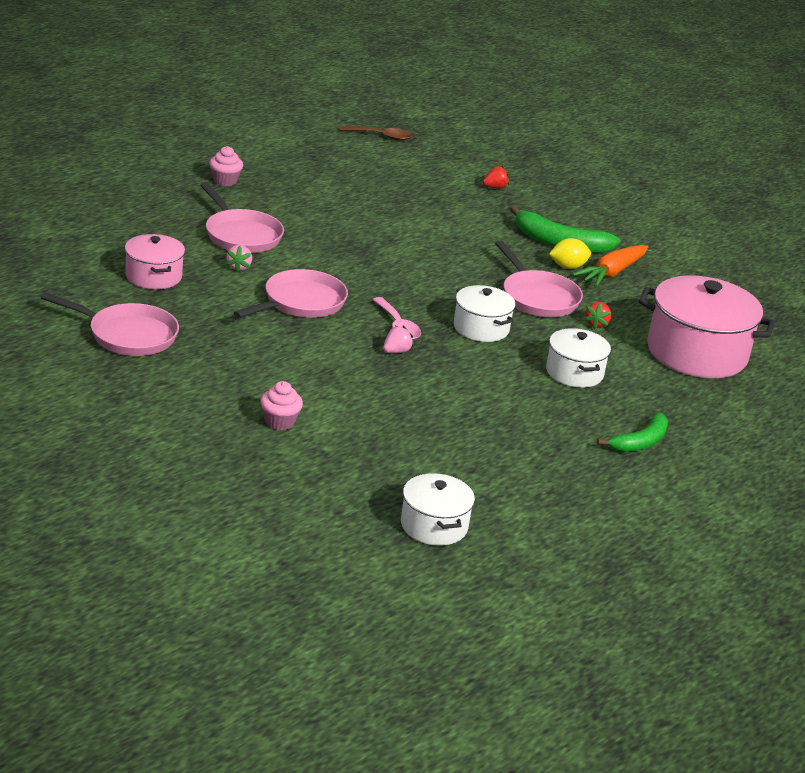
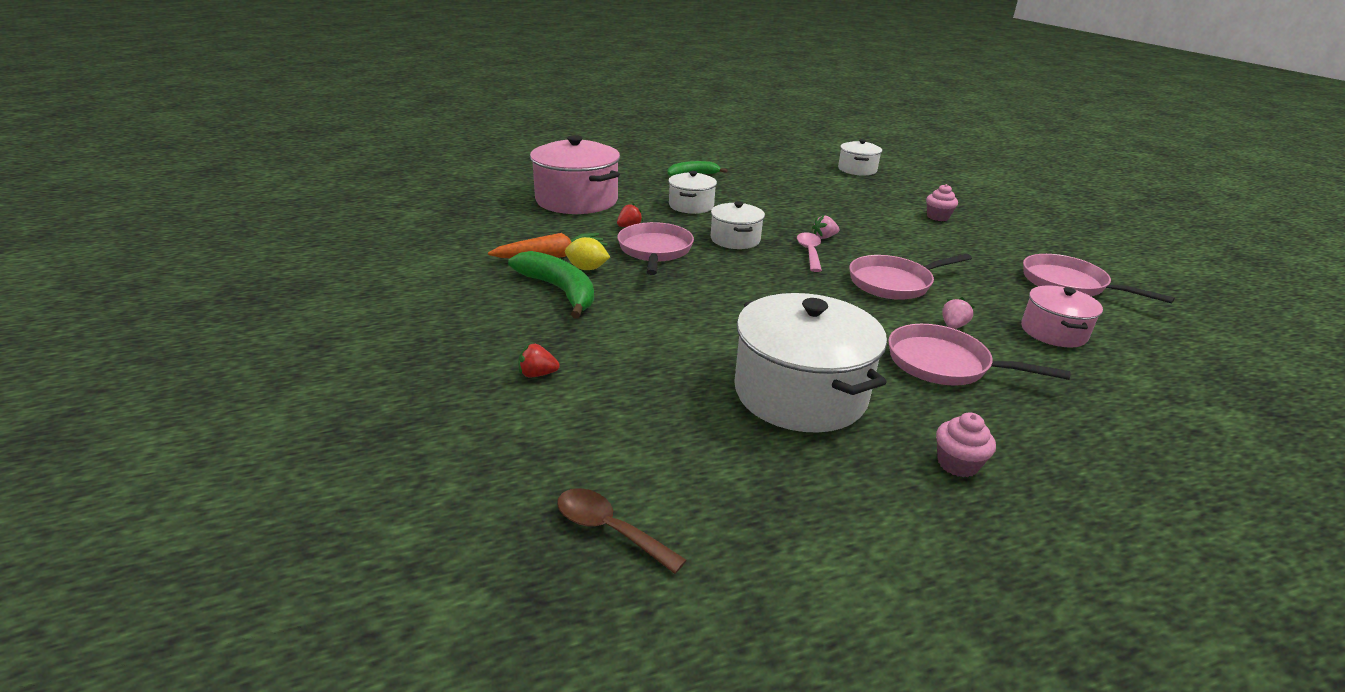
camera: 150 degrees left, 0 degrees up
(241, 235) = (944, 364): pink pan -> pink pan turned 60 degrees counterclockwise
(331, 202) = (800, 393): none -> white pot

